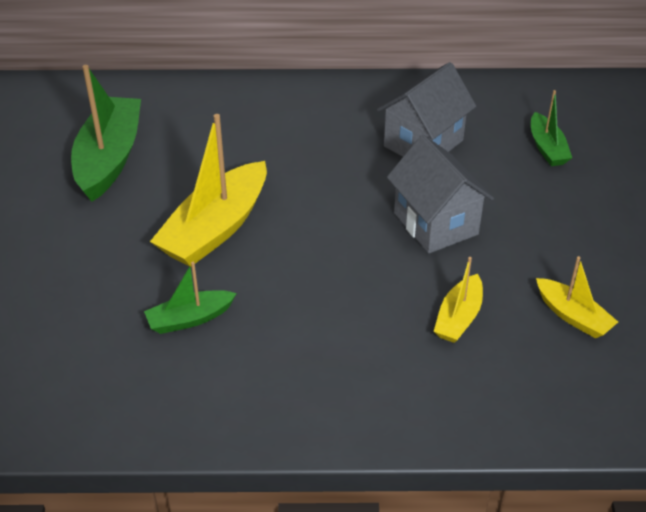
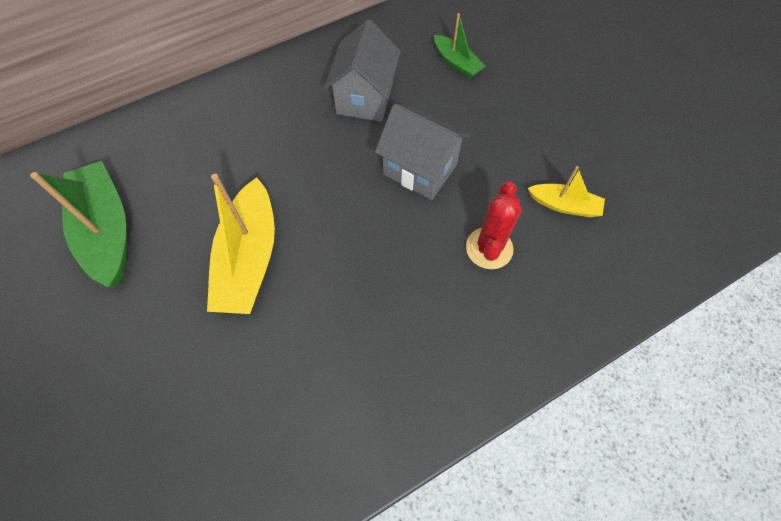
camera: 30 degrees left, 20 degrees up
(189, 319) = (283, 361): green boat -> none
(458, 318) = (489, 248): yellow boat -> red cactus

